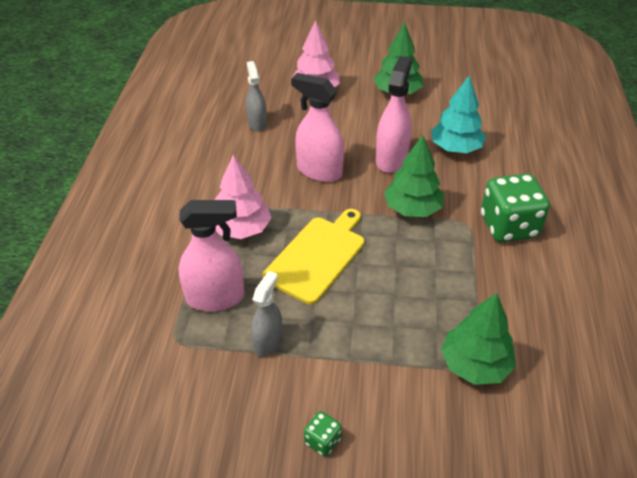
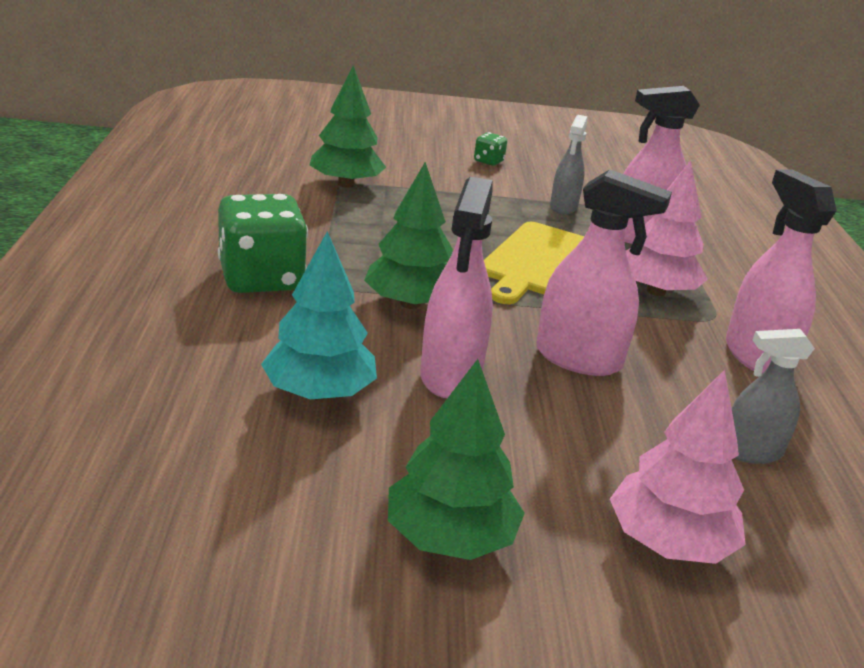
camera: 170 degrees right, 15 degrees down
(210, 176) = (756, 356): none -> pink spray bottle
(257, 123) = (750, 451): grey spray bottle -> grey spray bottle turned 105 degrees clockwise

